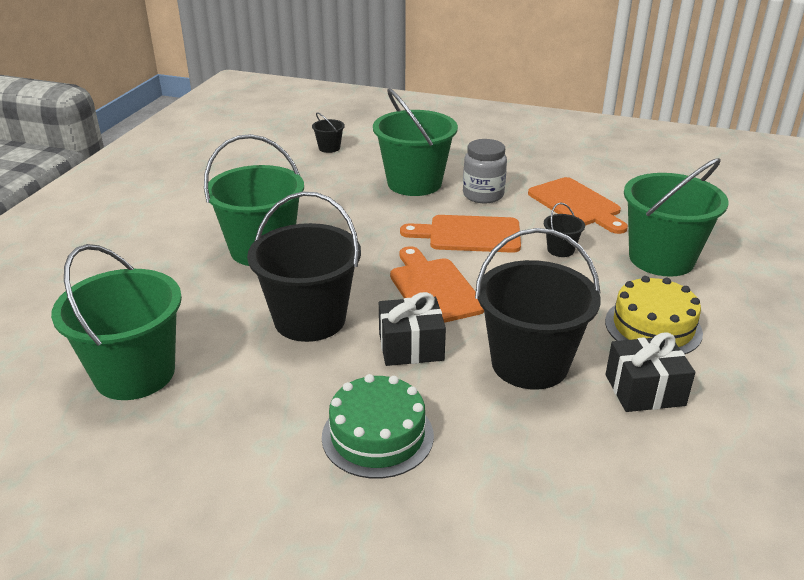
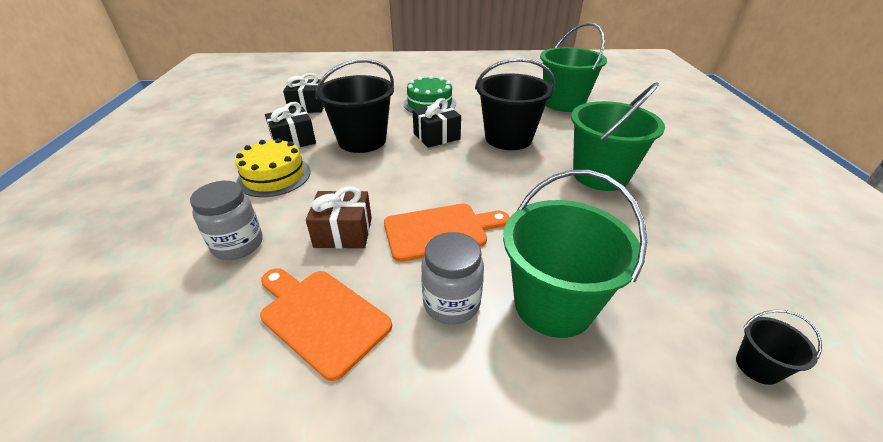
camera: 160 degrees right, 5 degrees up
(434, 288) = (443, 172): orange cutting board -> none
(560, 250) = (343, 232): black bucket -> brown gift
(640, 493) = (308, 106): none -> black gift
(661, 259) = (238, 244): green bucket -> grey jar

